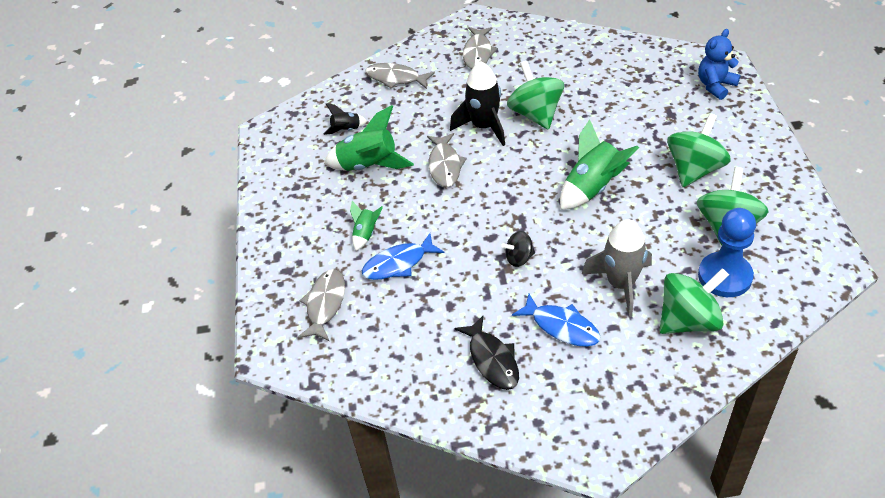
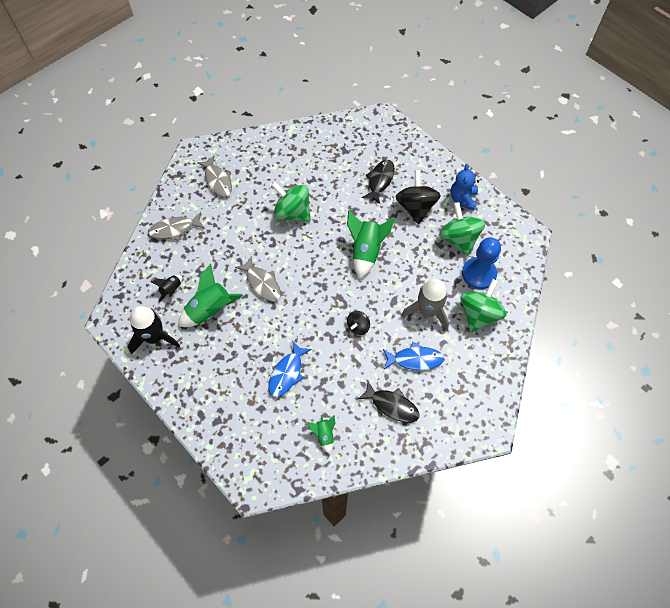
camera: 40 degrees left, 15 degrees up
(325, 304) = (262, 430): grey fish -> none
(366, 234) = (249, 363): green rocket -> green rocket (324, 435)
(484, 126) = (266, 239): black rocket -> black rocket (154, 337)
(669, 124) = (380, 180): none -> black fish
(694, 169) = (415, 207): green spinning top -> black spinning top
(715, 86) = (388, 137): blue teddy bear -> blue teddy bear (463, 199)

